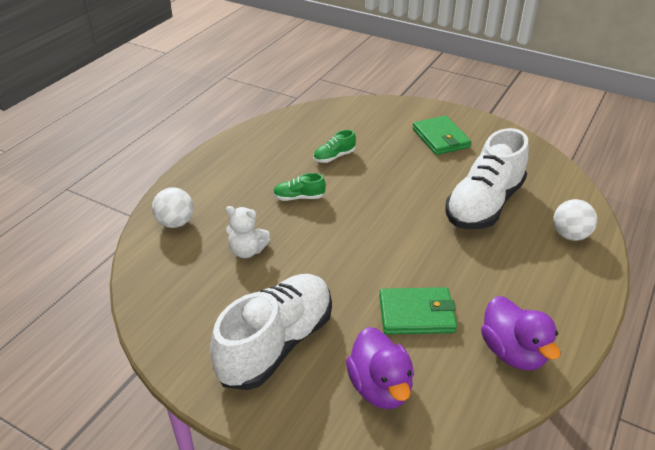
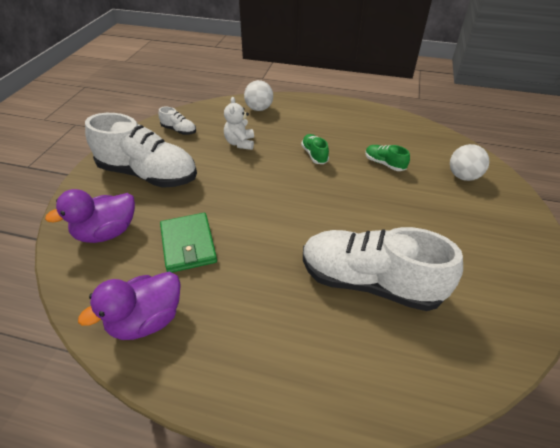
camera: 75 degrees right, 5 degrees up
(184, 306) = (179, 130): none -> white shoe
(440, 138) = (474, 233): green wallet -> none
(570, 235) = (351, 376): white ball -> white ball (463, 176)

